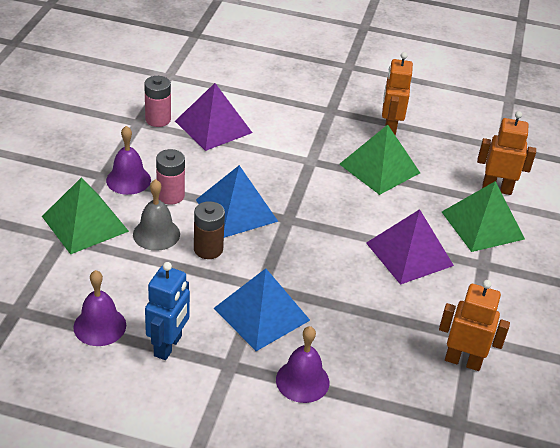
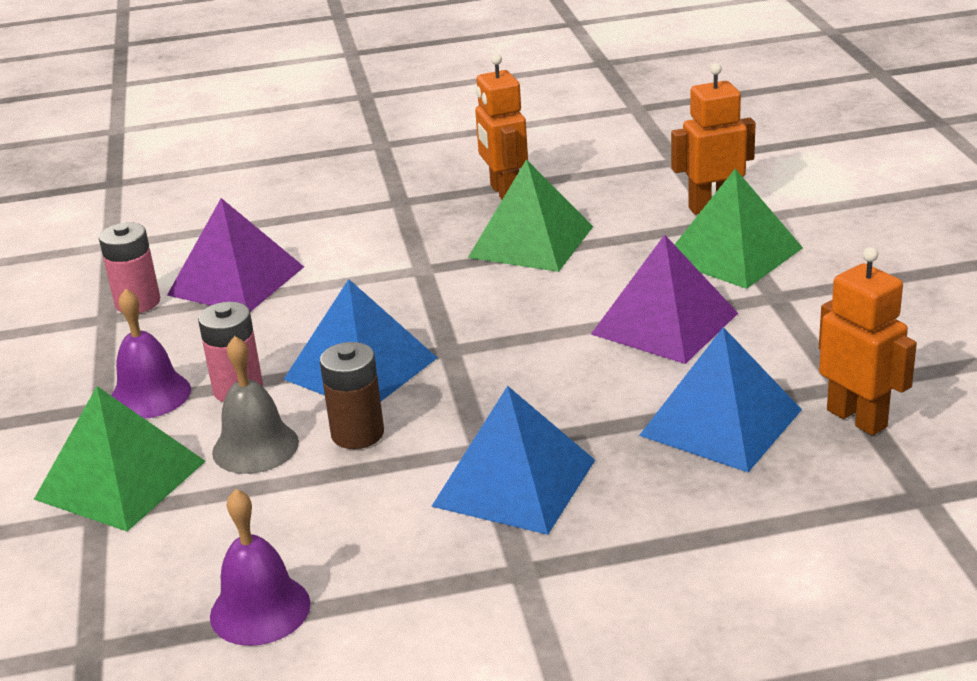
camera: 20 degrees left, 10 degrees down
(168, 346) = (401, 588): blue robot -> none
(302, 381) = (653, 542): purple bell -> none
(390, 328) = (720, 422): none -> blue pyramid
(463, 361) = (857, 418): orange robot -> orange robot turned 60 degrees clockwise

